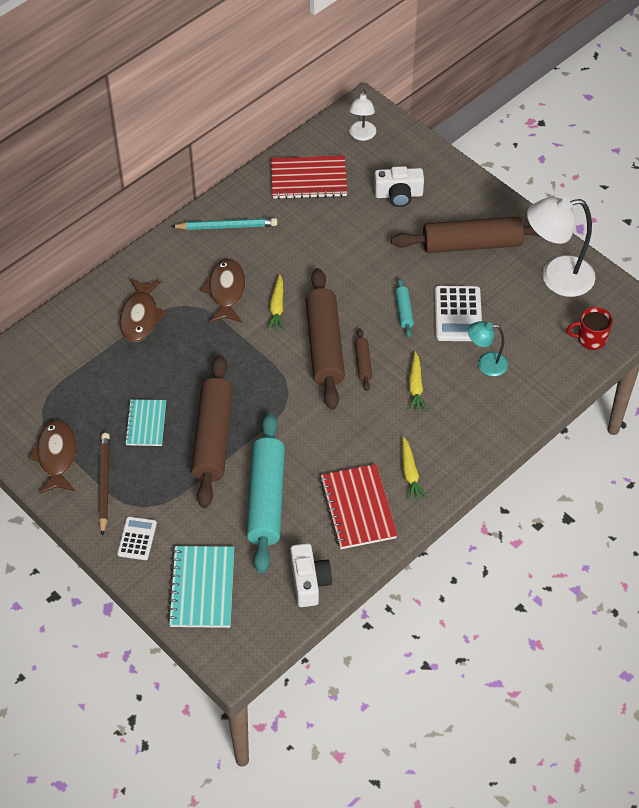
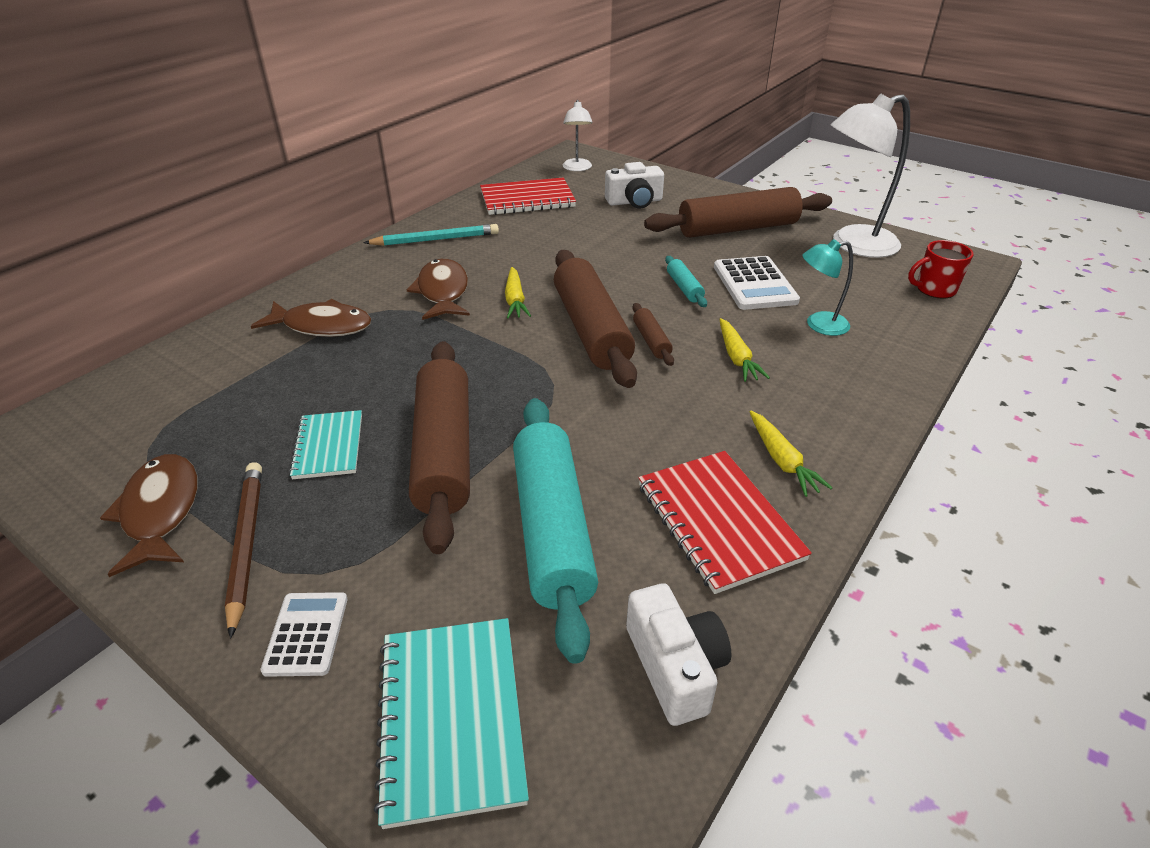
camera: 10 degrees left, 15 degrees down
(140, 316) = (322, 326): brown fish -> brown fish turned 75 degrees counterclockwise

